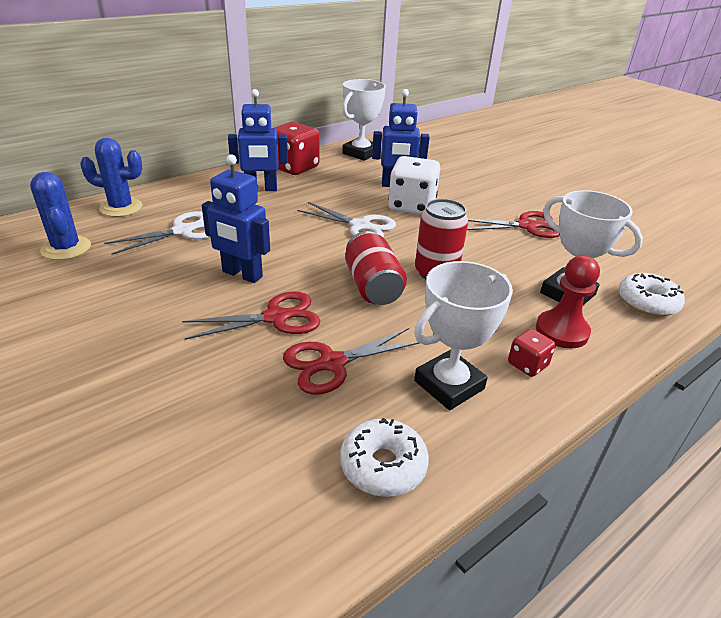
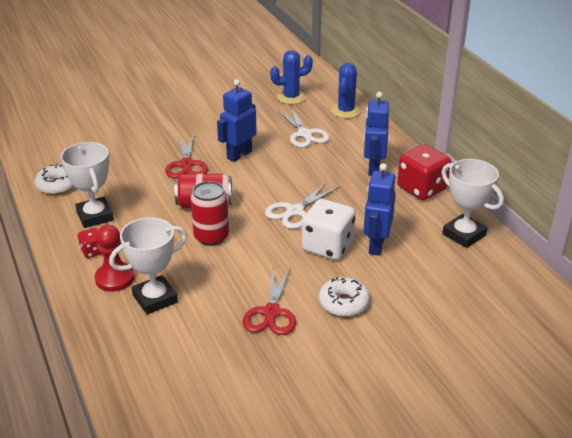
camera: 105 degrees right, 0 degrees up
(332, 363) = (135, 179): red scissors -> none
(647, 302) = (122, 343): white donut -> white donut (343, 303)

